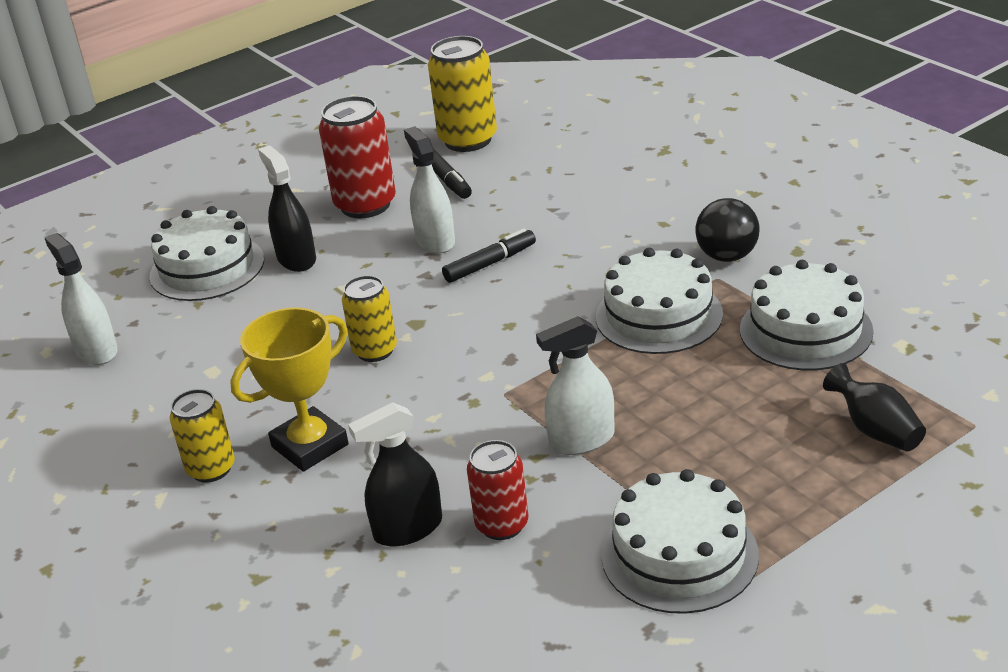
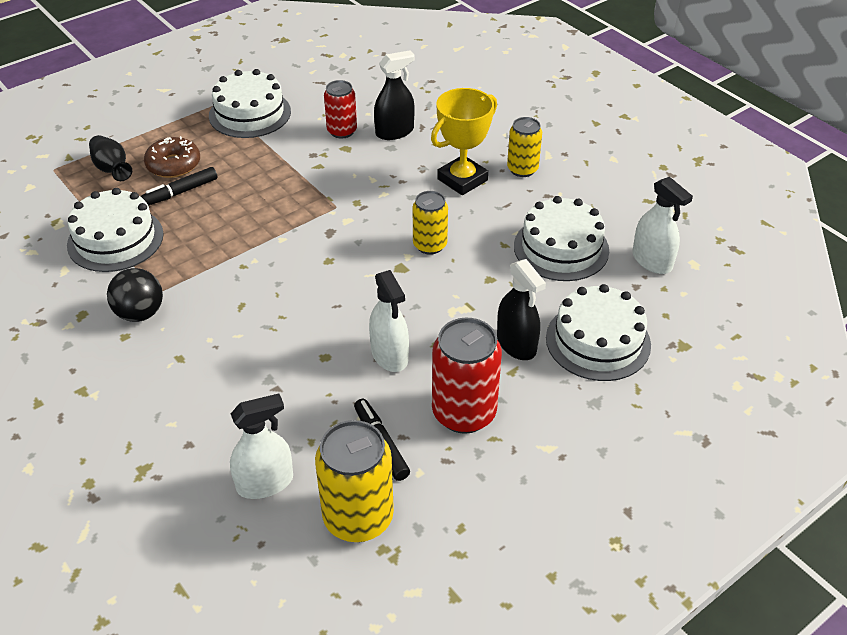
camera: 175 degrees right, 10 degrees up
(490, 263) = (340, 323): black marker -> black marker (180, 192)
(582, 440) = (289, 173): white spray bottle -> white spray bottle (265, 483)
(659, 315) = (214, 260): white cake -> white cake (561, 248)
(777, 444) = (173, 164): none -> brown donut

